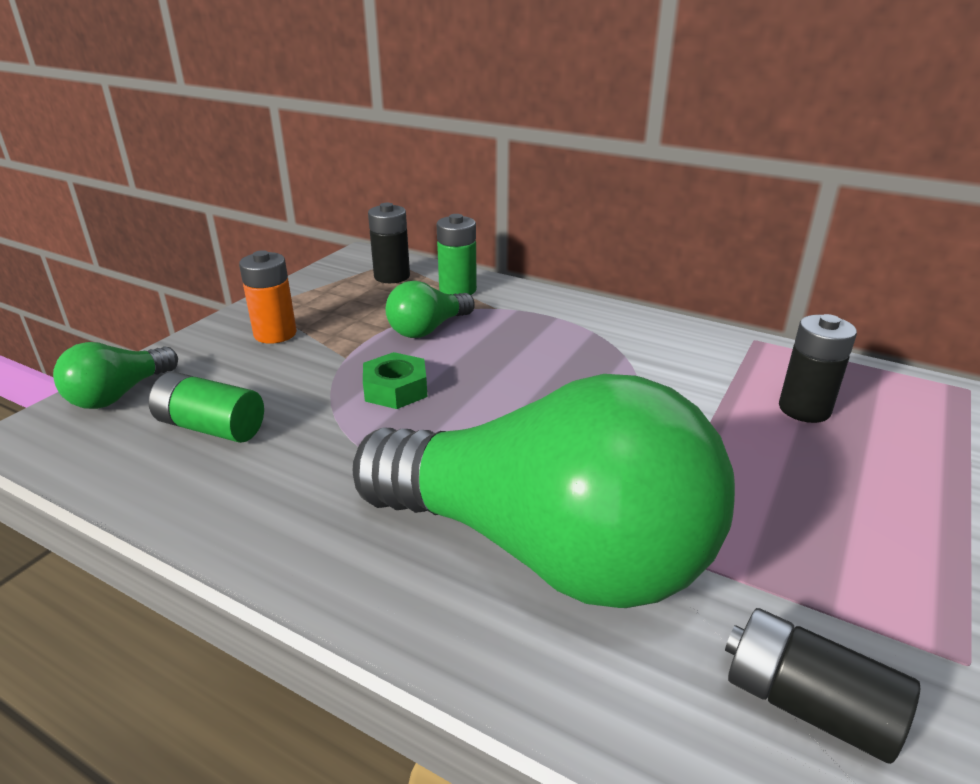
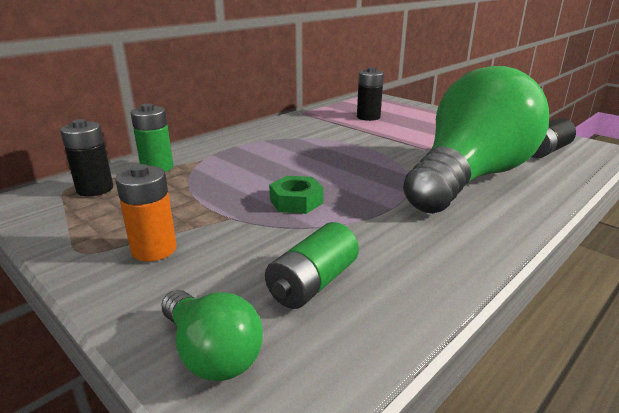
camera: 75 degrees left, 5 degrees down
(428, 329) = (213, 184): green light bulb -> none

